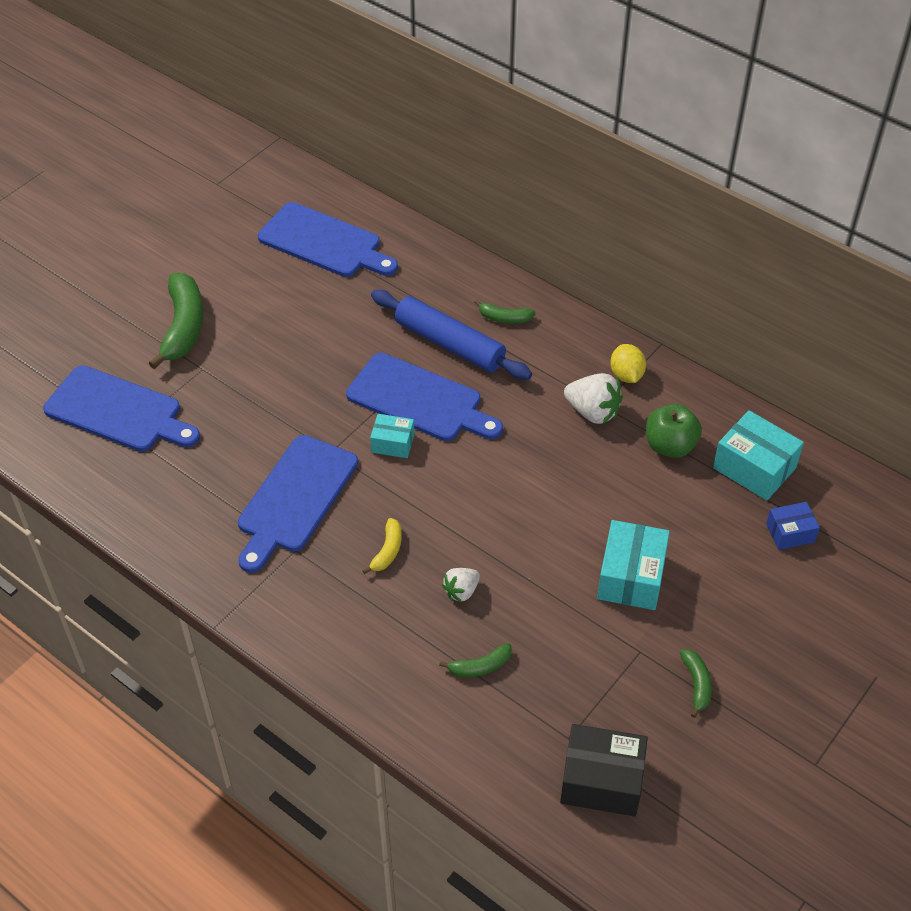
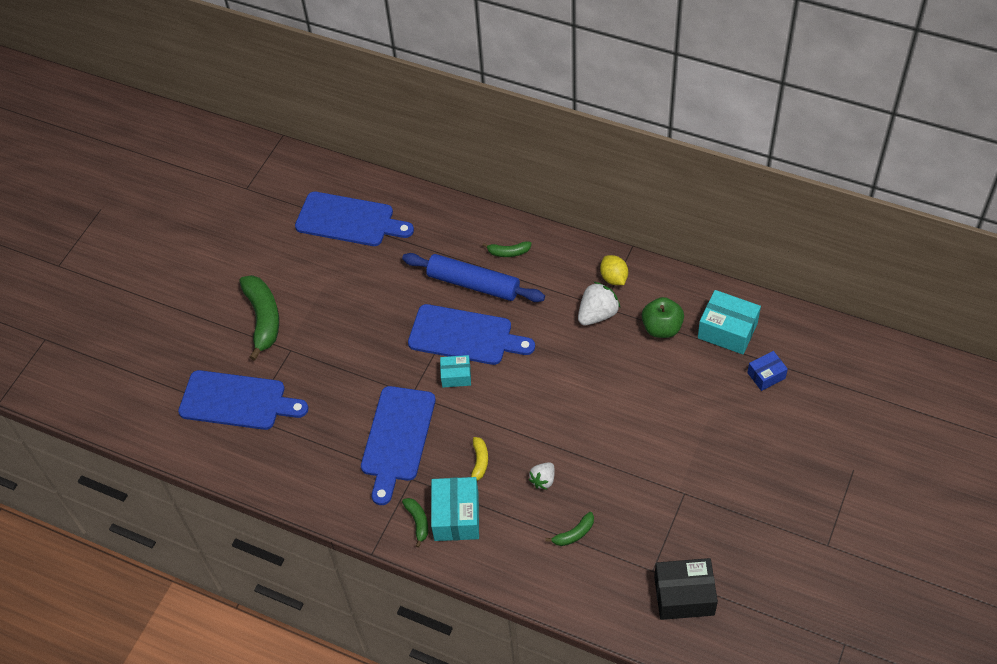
camera: 10 degrees left, 5 degrees up
(593, 412) = (597, 314): white strawberry -> white strawberry turned 60 degrees counterclockwise
(631, 577) = (662, 438): turquoise box -> turquoise box (456, 516)
(696, 684) = (730, 508): green banana -> green banana (418, 521)

